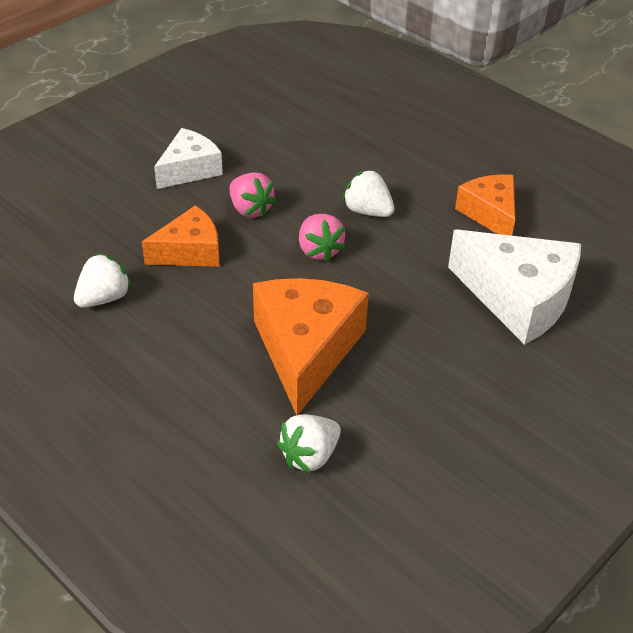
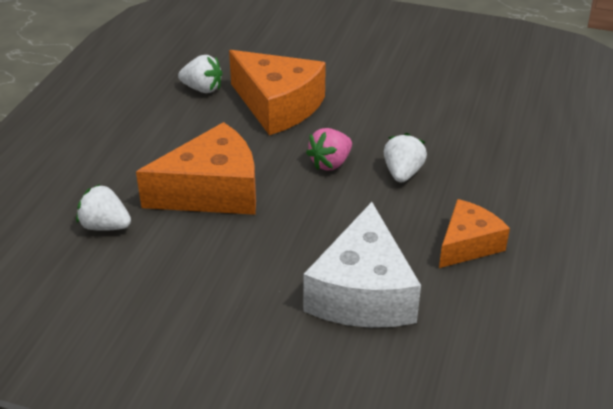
camera: 65 degrees right, 5 degrees down
(189, 169) = (370, 75): white cheese -> none
(190, 251) = (278, 106): orange cheese -> orange cheese, size x1.64
(250, 209) = (349, 116): pink strawberry -> none

